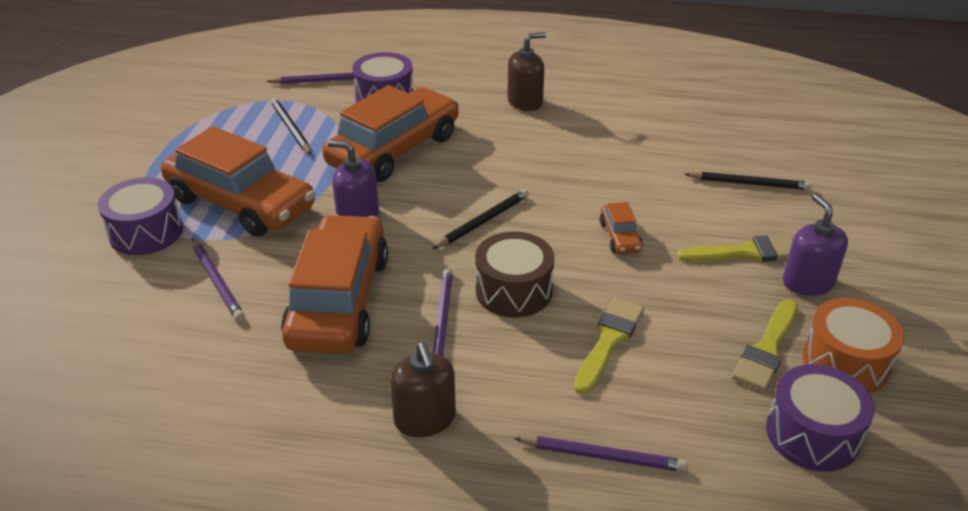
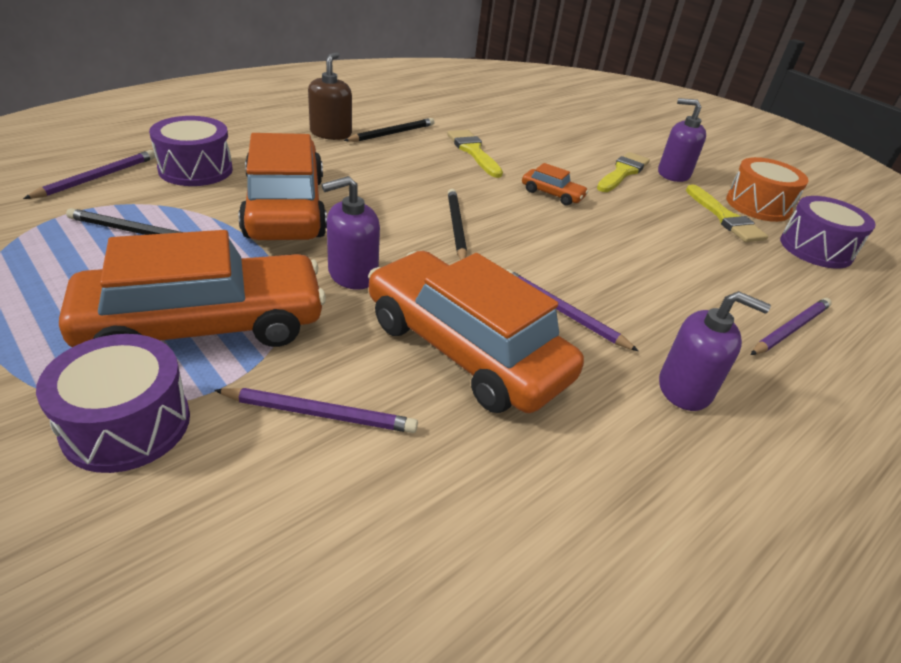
camera: 55 degrees left, 0 degrees up
(425, 419) = (685, 388): brown soap dispenser -> purple soap dispenser
(513, 291) = (562, 262): brown drum -> none
(608, 341) = (665, 260): yellow brush -> yellow brush (473, 152)
(749, 183) = (555, 134): black pencil -> black pencil (392, 133)

